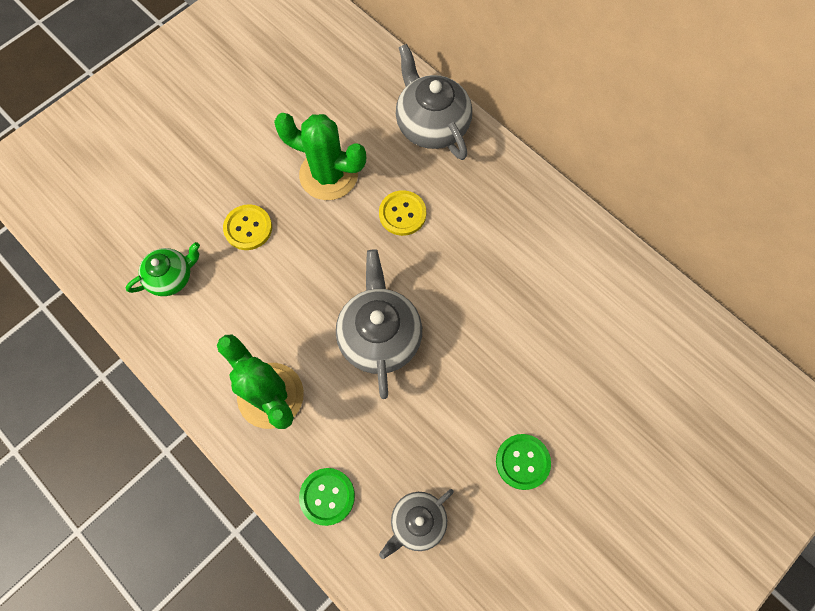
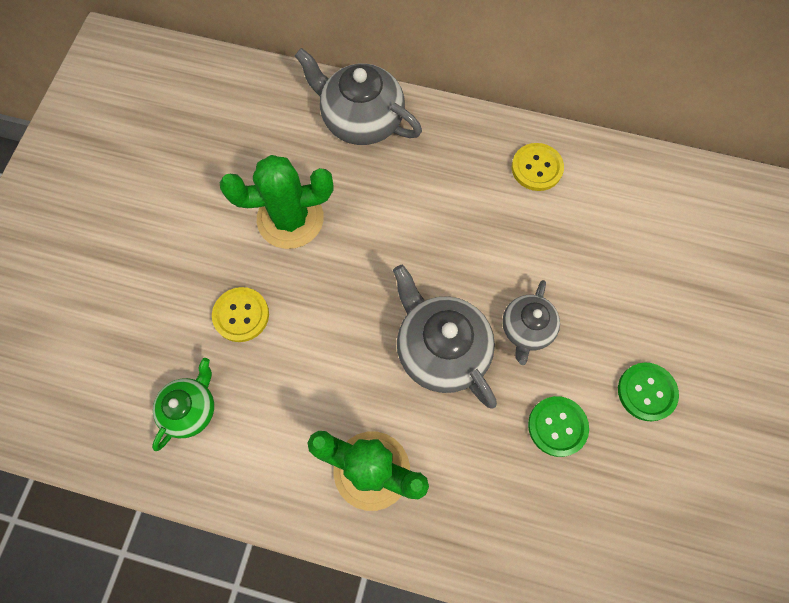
camera: 30 degrees left, 0 degrees up
(327, 496) = (491, 536): green button -> green button (557, 426)
(402, 214) = (387, 219): yellow button -> yellow button (537, 168)
(417, 522) = (590, 507): grey teapot -> grey teapot (526, 329)

